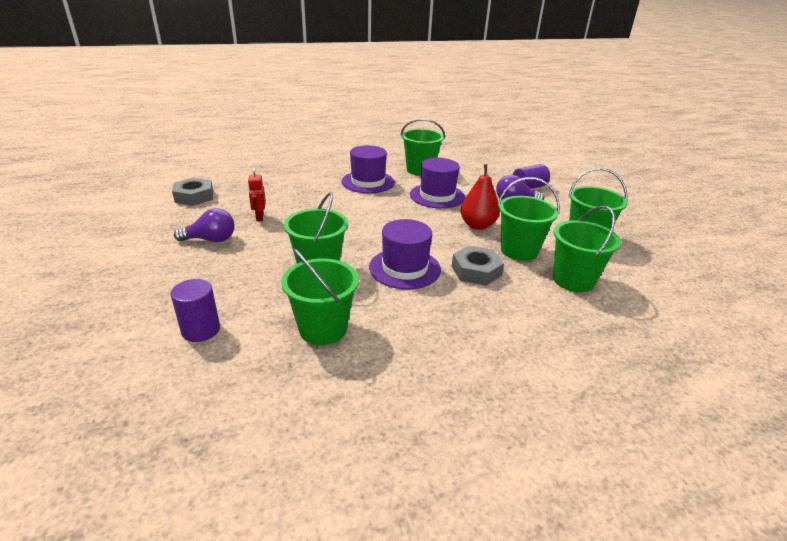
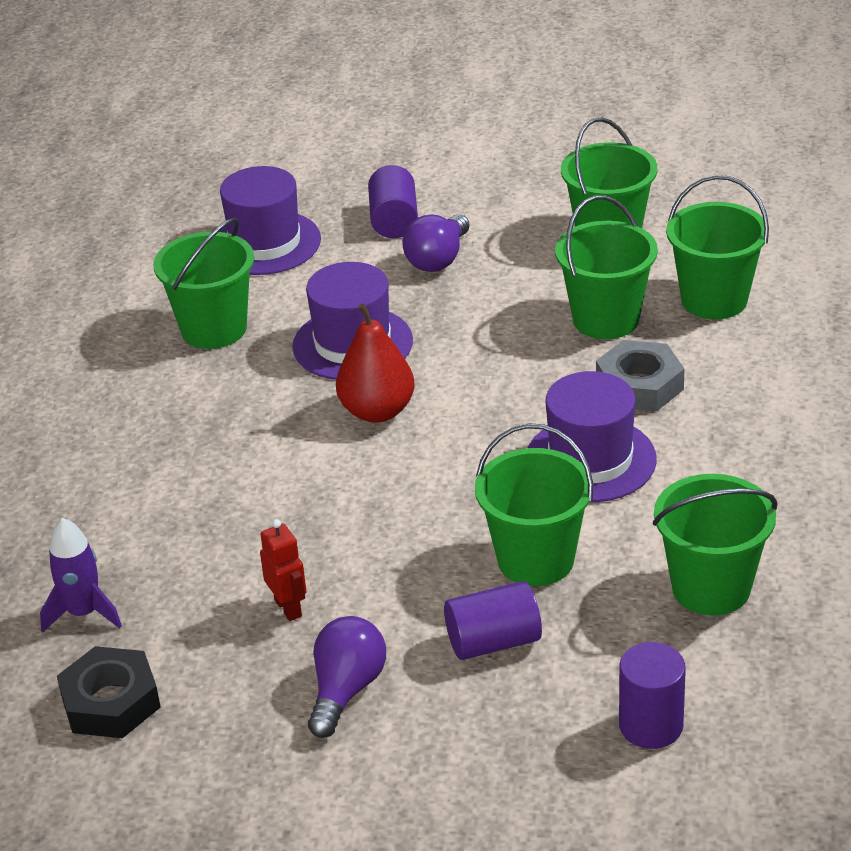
camera: 60 degrees left, 5 degrees up
(194, 196) = (111, 702): grey nut -> black nut
(242, 182) = (83, 613): none -> purple rocket
(254, 269) = (493, 642): none -> purple cylinder
(259, 217) = (288, 608): red robot -> red robot turned 135 degrees counterclockwise
(368, 182) = (222, 418): purple hat -> purple hat (265, 243)
(477, 225) = (498, 333): red pear -> red pear (377, 411)

